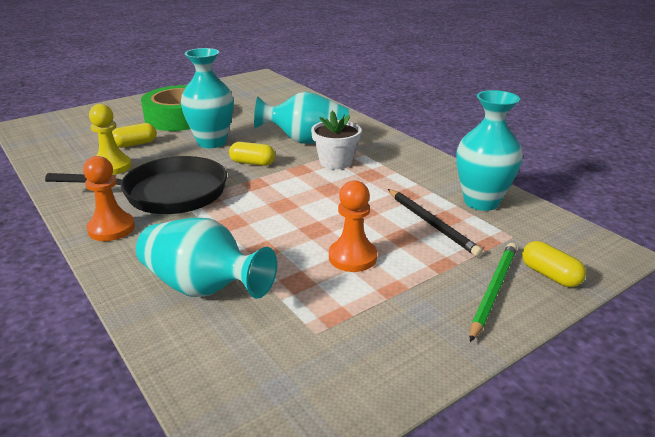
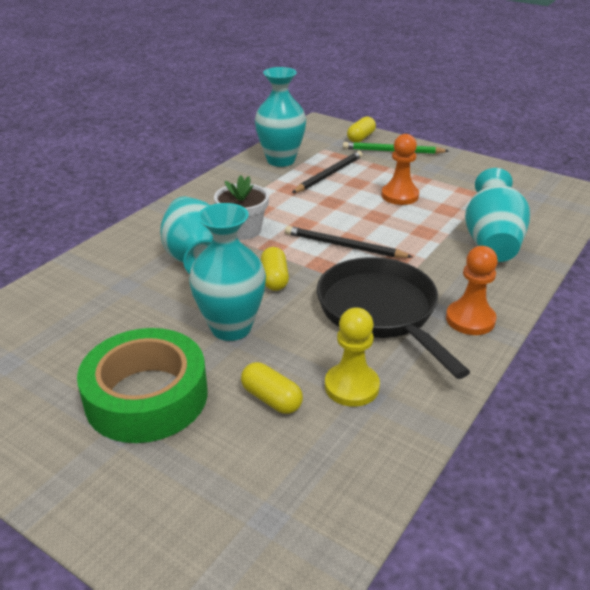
camera: 110 degrees left, 5 degrees up
(273, 199) = (344, 246): none -> black pencil

